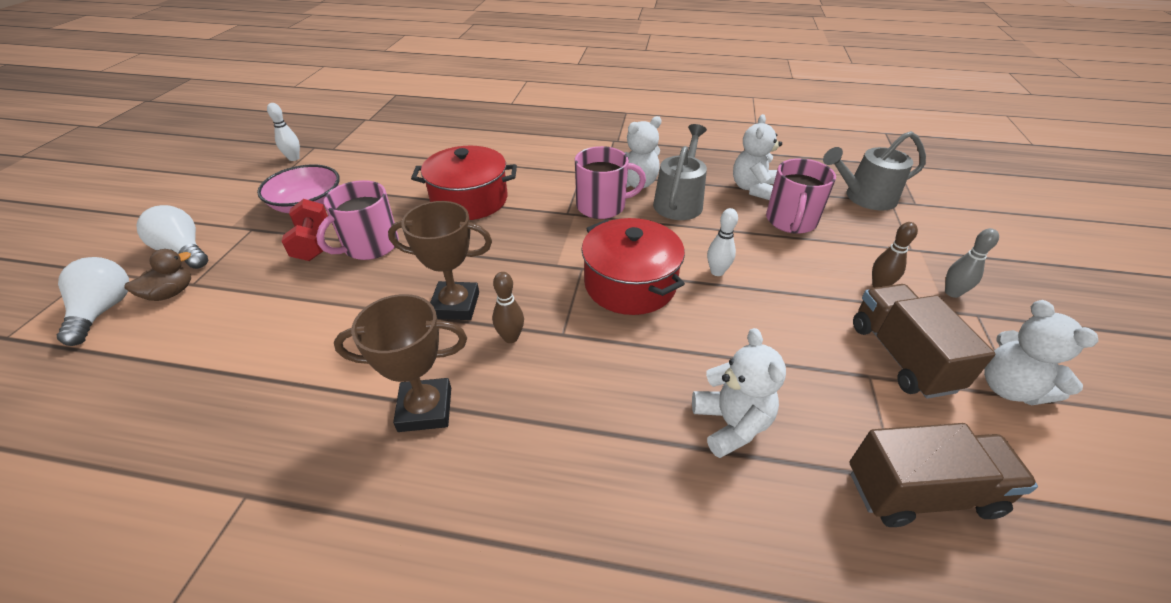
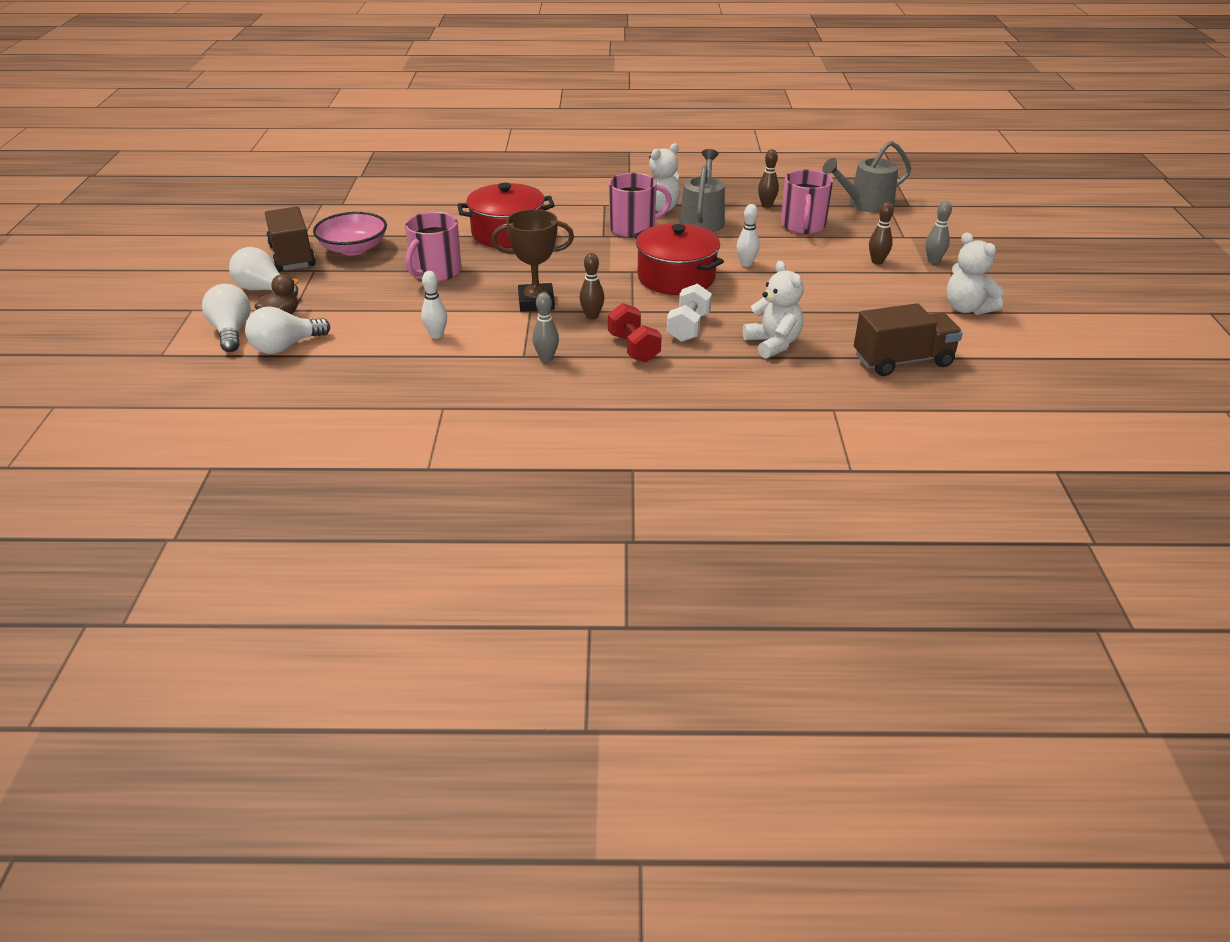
camera: 10 degrees left, 5 degrees down
(141, 343) = (286, 347): none -> white light bulb
(294, 158) = (308, 214): white bowling pin -> white bowling pin (436, 335)
(312, 244) = (381, 275): red dumbbell -> red dumbbell (633, 348)
(425, 409) = (546, 358): brown trophy -> grey bowling pin
(623, 375) = (688, 328): none -> white dumbbell
(753, 189) = (766, 205): white teddy bear -> brown bowling pin
(901, 356) = (892, 299): brown truck -> brown truck (292, 256)

